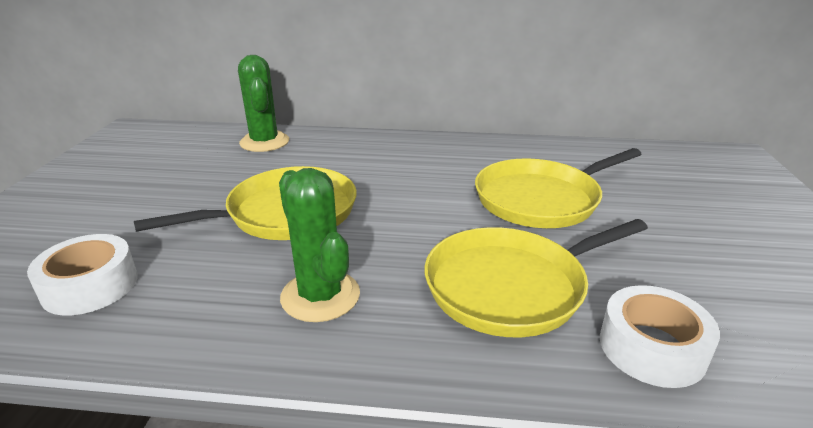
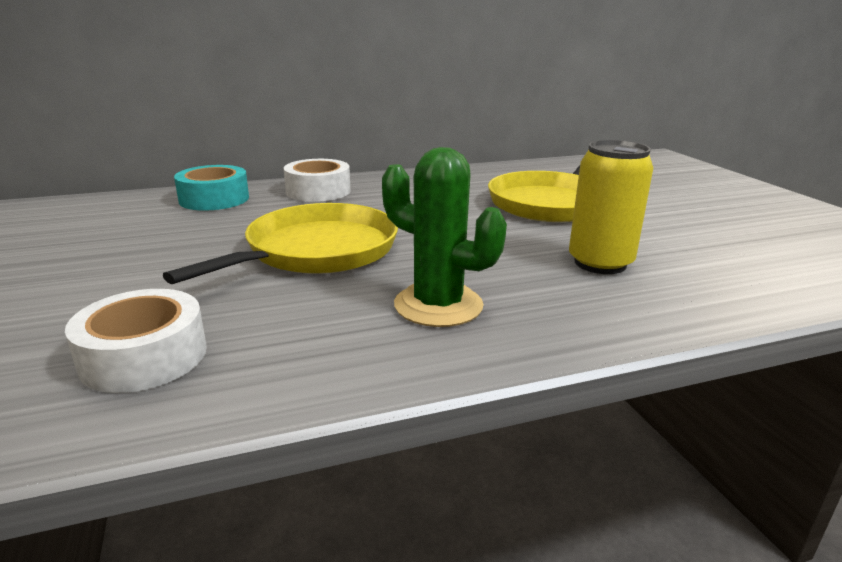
camera: 25 degrees left, 5 degrees down
(264, 142) = (214, 199): green cactus -> turquoise tape
(511, 286) = (600, 263): yellow pan -> yellow can
(652, 347) = (746, 278): white tape -> white tape (318, 191)

